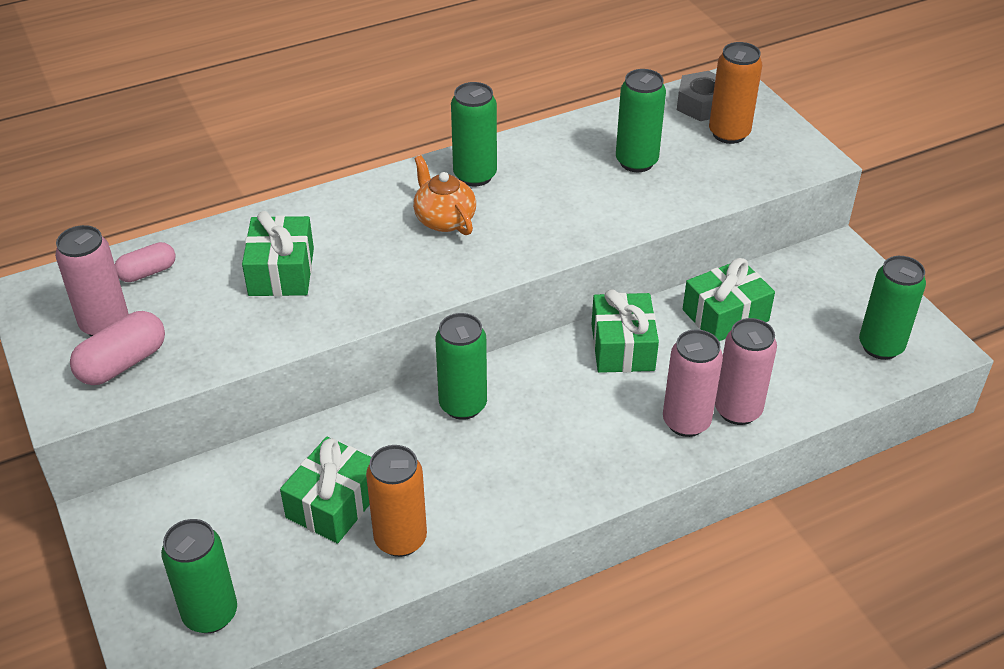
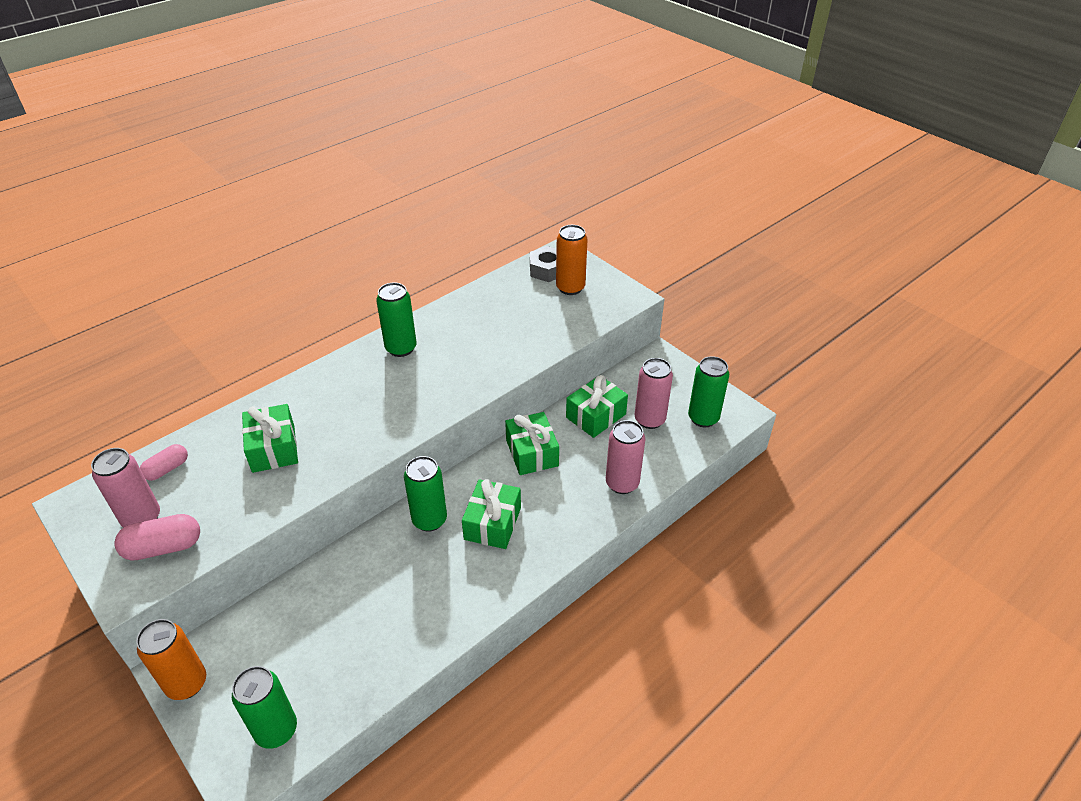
camera: 15 degrees left, 0 degrees up
(122, 363) = (163, 547): pink capsule -> pink capsule turned 45 degrees clockwise
(334, 503) = (352, 618): green gift -> green gift (493, 523)
(400, 539) = (408, 634): orange can -> orange can (187, 683)
(444, 219) = (387, 385): orange teapot -> none
(636, 162) = (513, 319): green can -> none
(686, 422) = (589, 499): pink can -> pink can (649, 420)

